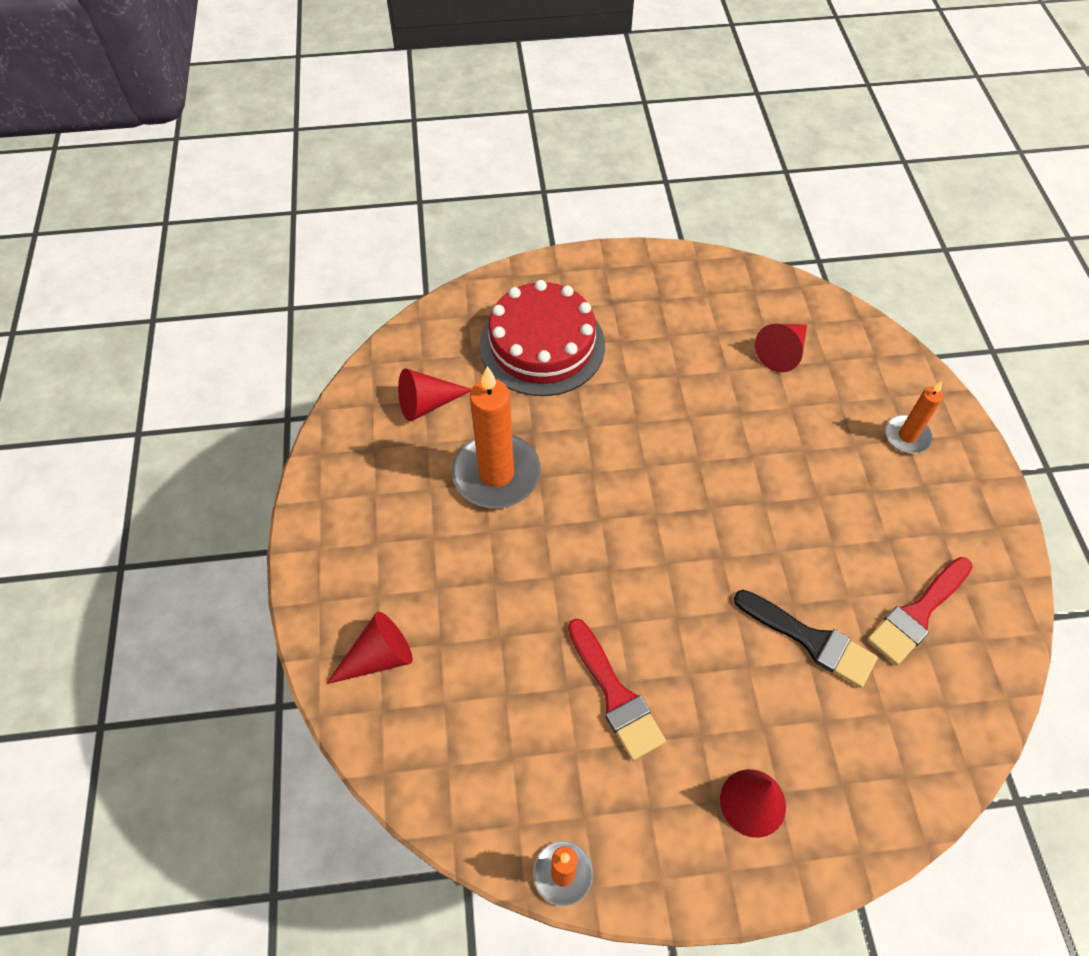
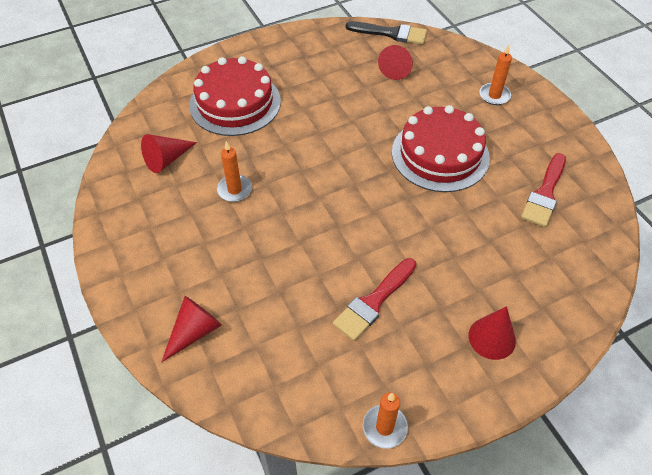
camera: 20 degrees left, 5 degrees down
(496, 474) = (234, 190): orange candle -> orange candle, size x0.54
(615, 695) = (373, 302): red brush -> red brush turned 90 degrees clockwise
(790, 506) = (440, 154): none -> red cake
(810, 640) = (486, 229): black brush -> black brush (391, 33)

